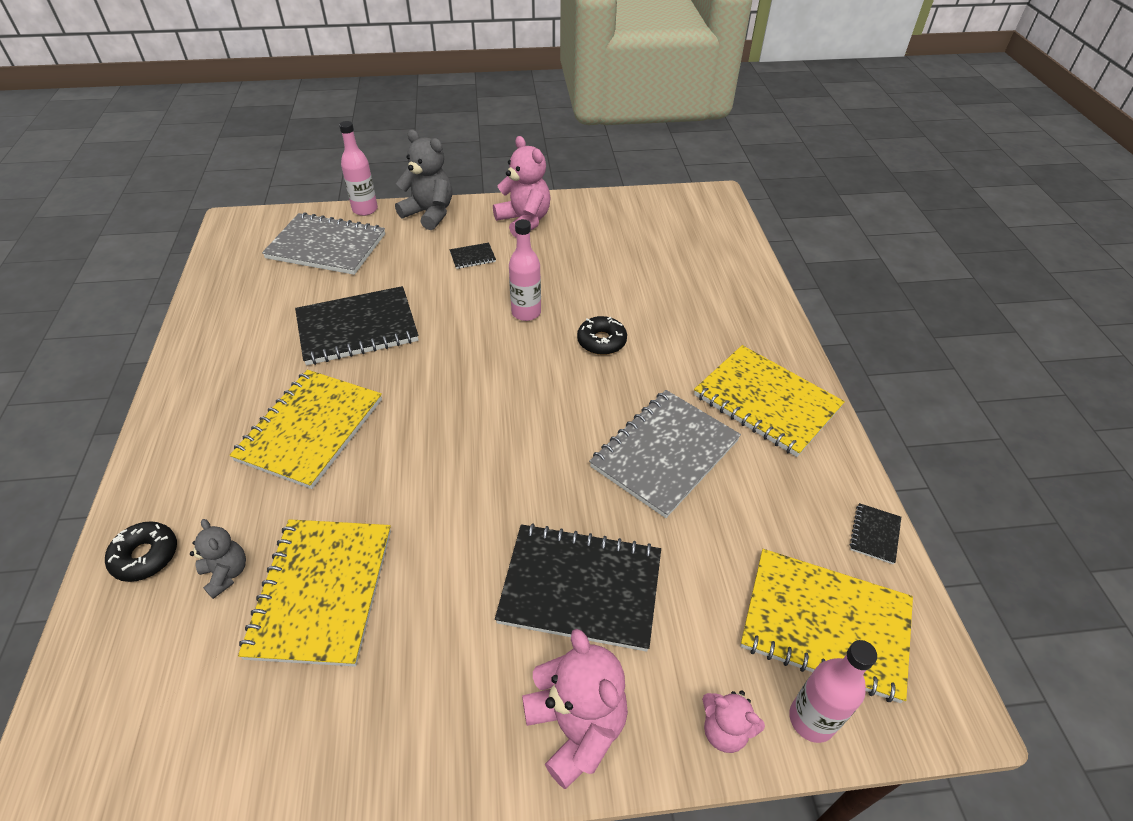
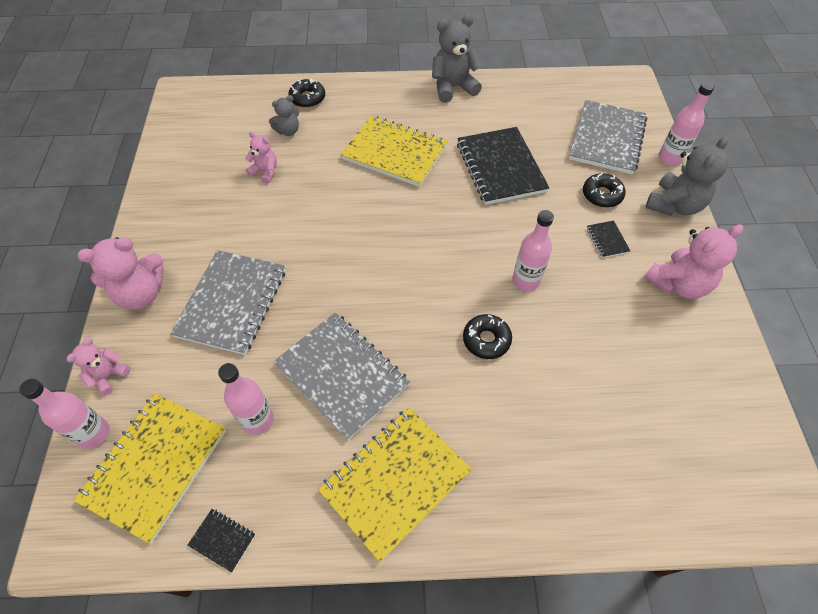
camera: 95 degrees right, 10 degrees up
(187, 372) = (453, 87): none -> grey teddy bear
(321, 592) = (265, 172): yellow notebook -> pink teddy bear
(411, 256) = (602, 195): none -> black donut
(580, 587) = (232, 303): black notebook -> grey notebook
(738, 526) = (258, 420): none -> pink bottle

